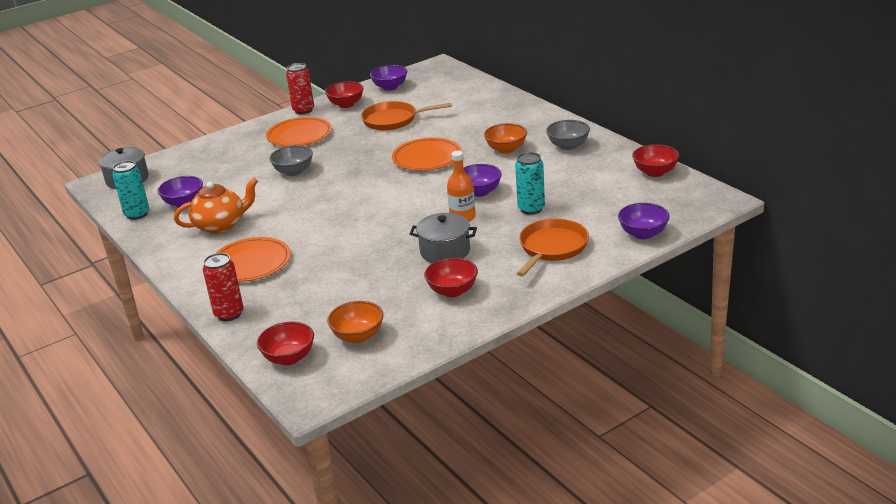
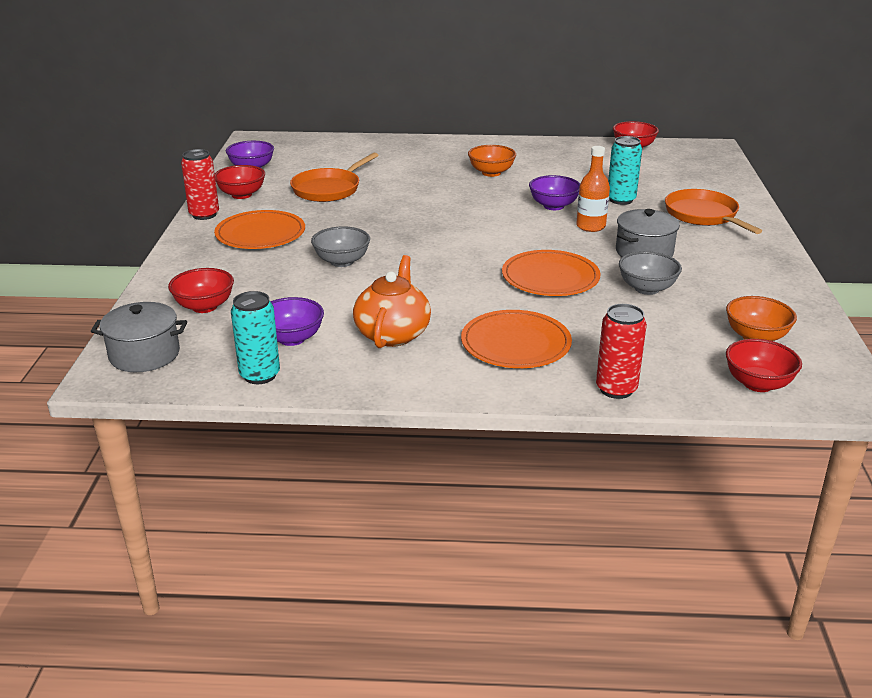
camera: 55 degrees left, 0 degrees up
(427, 158) = (442, 202): orange plate -> orange plate (550, 277)
(452, 291) = (724, 272): red bowl -> red bowl (204, 306)
(568, 146) = (531, 154): grey bowl -> grey bowl (647, 288)
(643, 234) = (728, 182): purple bowl -> none

